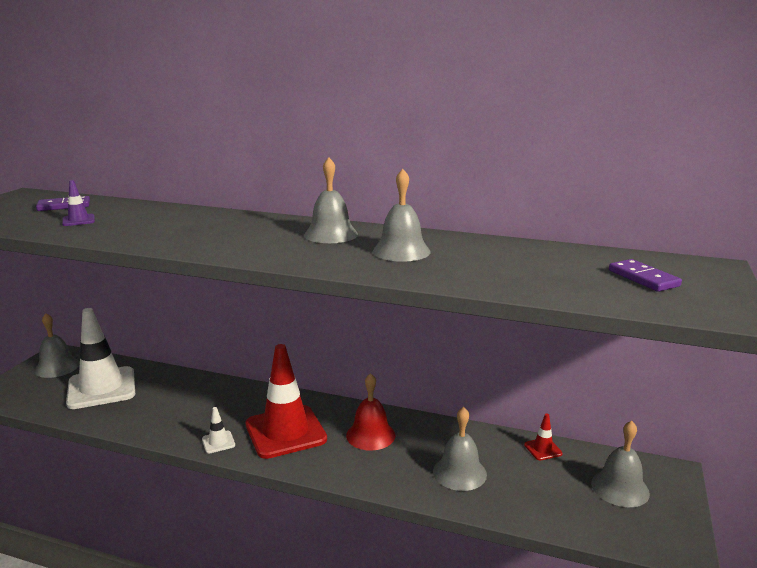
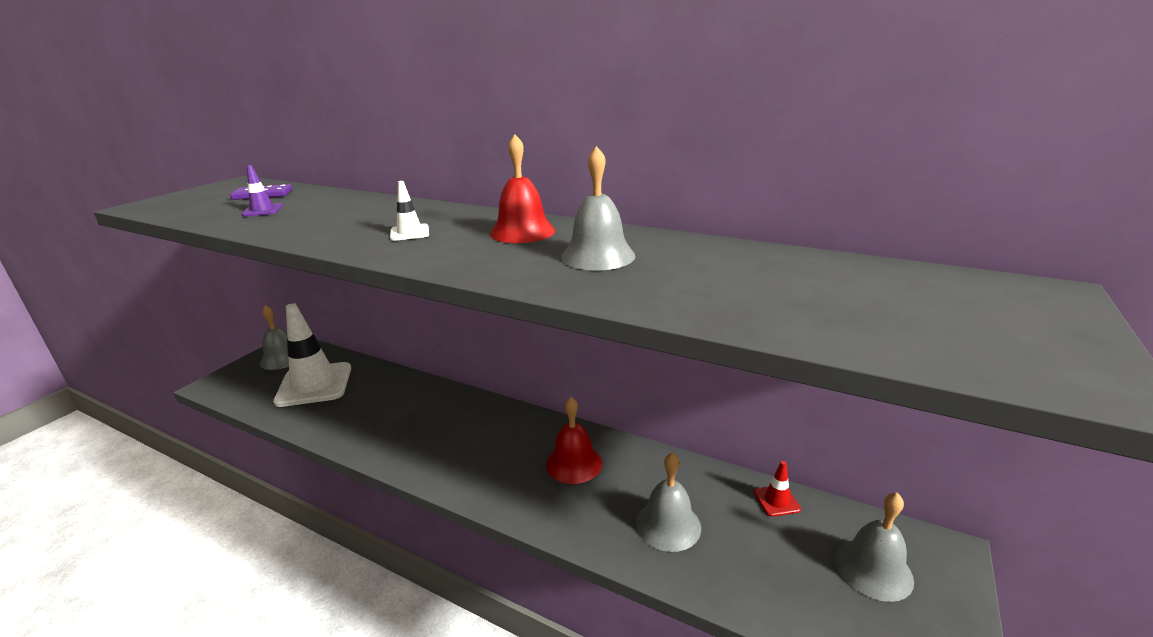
camera: 10 degrees right, 5 degrees up
(218, 442) = (407, 458): white traffic cone -> white traffic cone (409, 233)
(285, 432) = (481, 451): red traffic cone -> none
(331, 234) = (522, 232): grey bell -> red bell
(643, 278) = (934, 308): purple domino -> none

